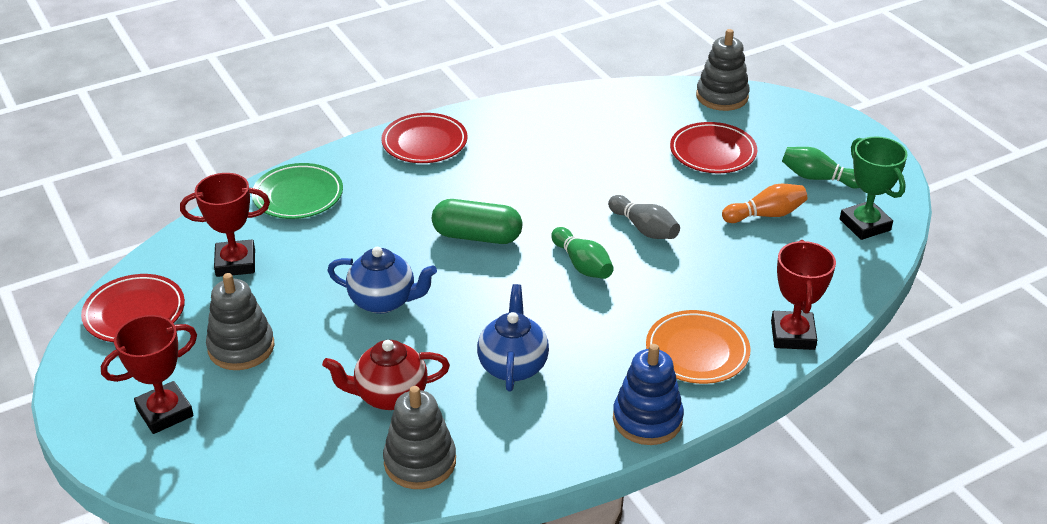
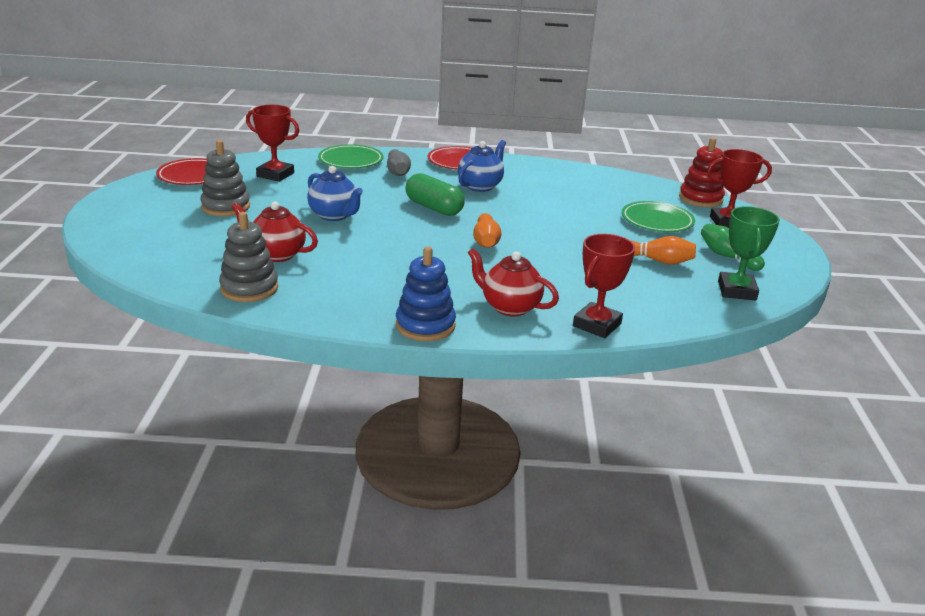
camera: 30 degrees right, 10 degrees down
(165, 412) = (146, 217): red trophy -> red trophy (727, 222)
(513, 366) = (372, 269): blue teapot -> blue teapot (480, 186)
(582, 265) = (486, 241): green bowling pin -> orange bowling pin
(644, 229) = (554, 239): grey bowling pin -> grey bowling pin (397, 171)
(697, 351) = (509, 307): orange plate -> red teapot
(713, 152) = (657, 221): red plate -> green plate
(722, 96) = (700, 199): grey stacking toy -> red stacking toy

